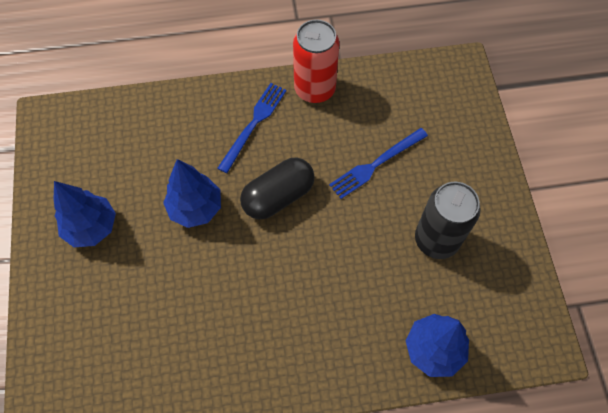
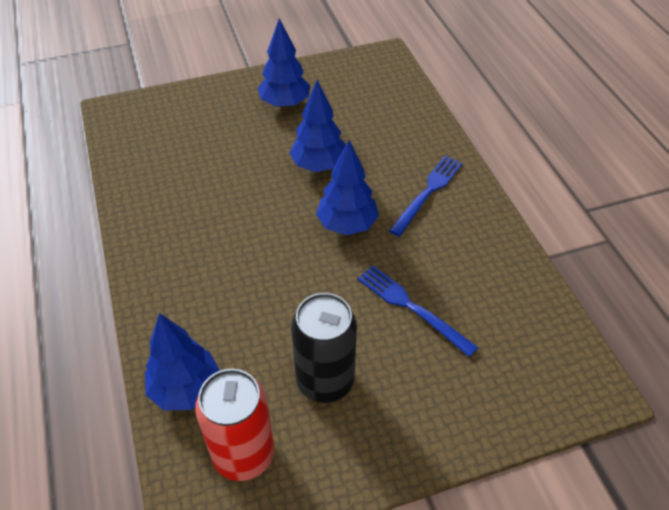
camera: 80 degrees right, 15 degrees down
(254, 124) = (428, 192): blue fork -> blue fork turned 75 degrees counterclockwise
(278, 196) = (347, 225): black capsule -> blue tree
(314, 89) = (493, 237): red can -> red can (243, 454)

